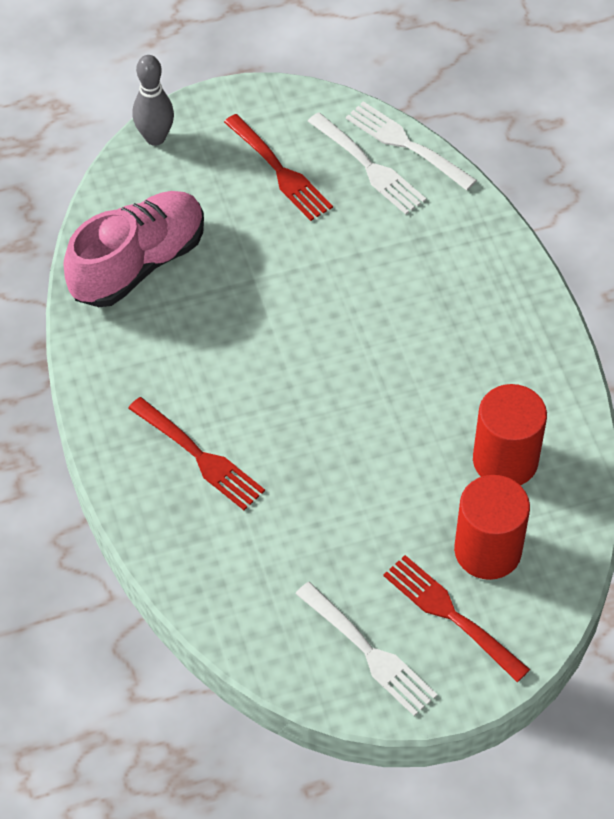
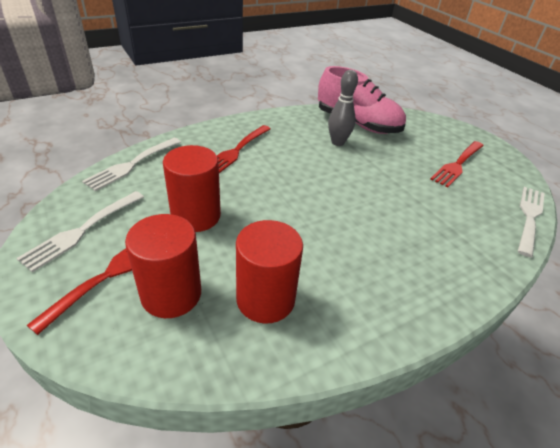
camera: 75 degrees right, 15 degrees down
(155, 137) = (443, 123): grey bowling pin -> grey bowling pin (337, 142)
(355, 521) = (196, 216): none -> red cylinder
(368, 166) = (494, 200): white fork -> white fork (132, 164)

